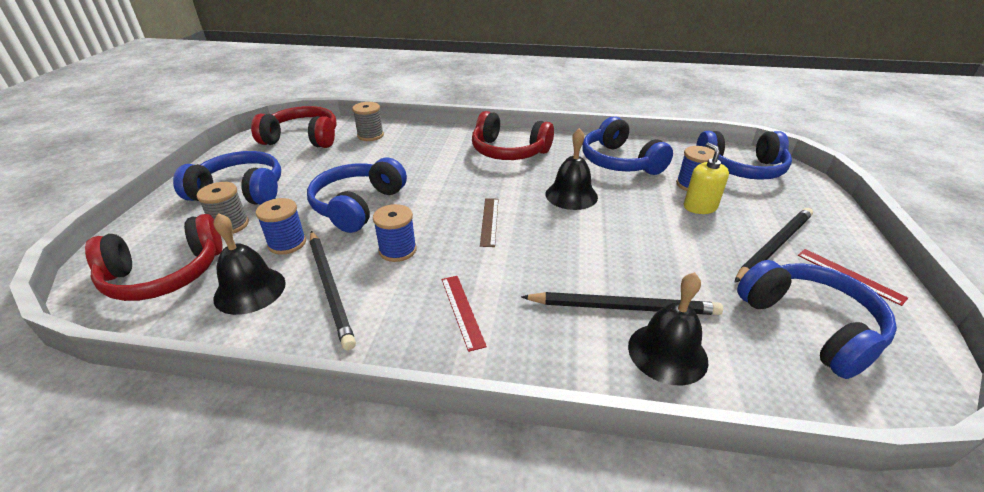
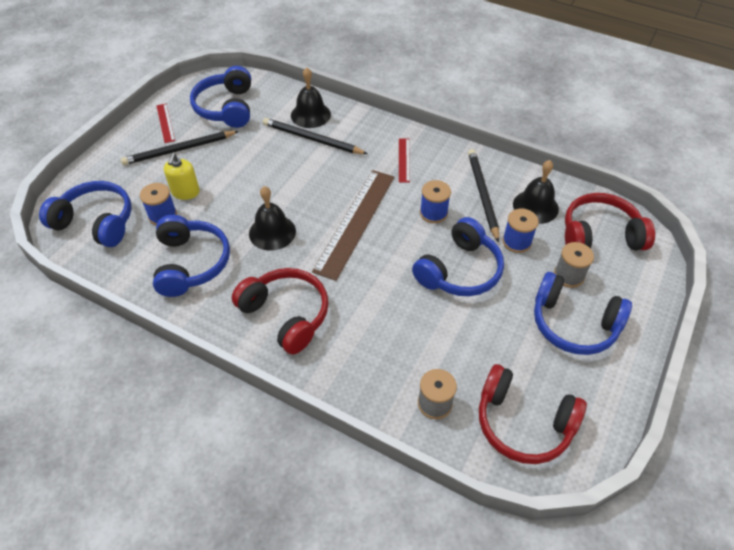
camera: 160 degrees left, 15 degrees up
(489, 221) = (355, 222): brown ruler -> brown ruler, size x2.16

